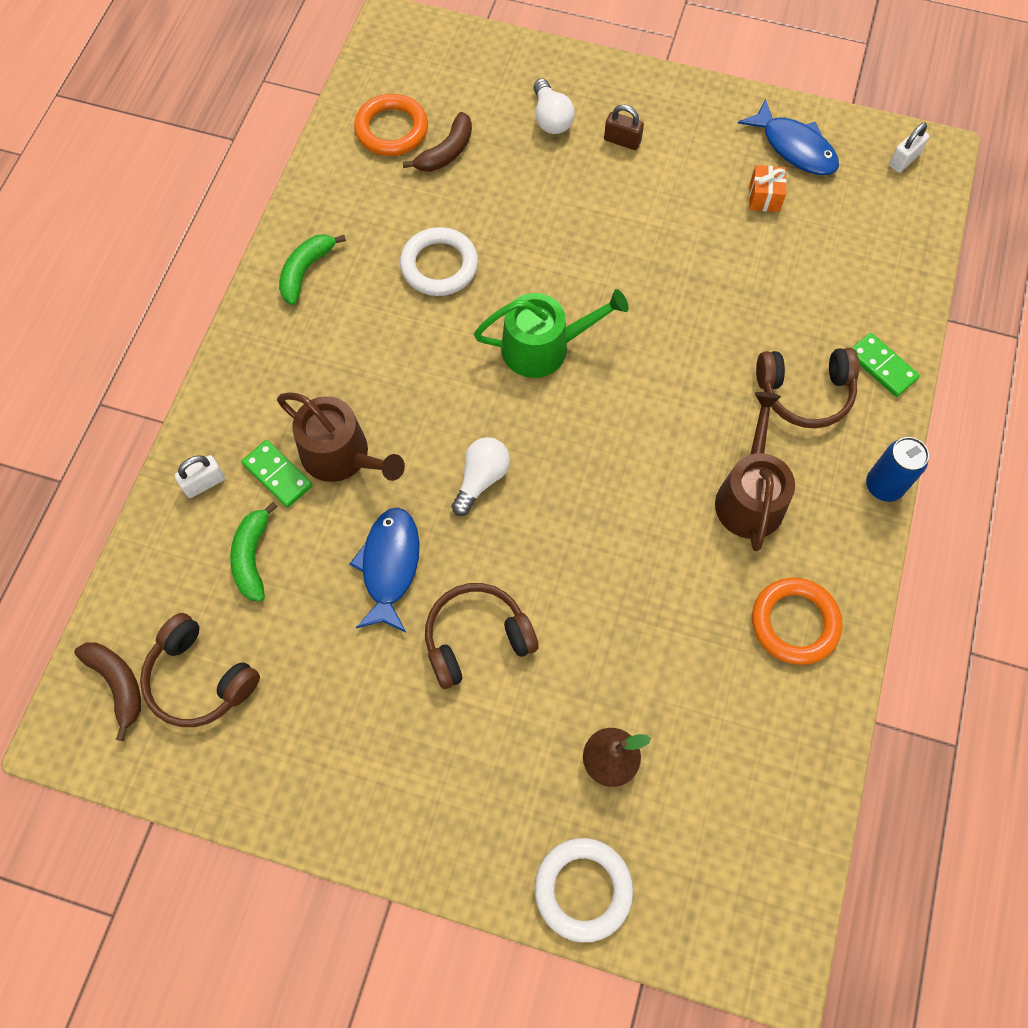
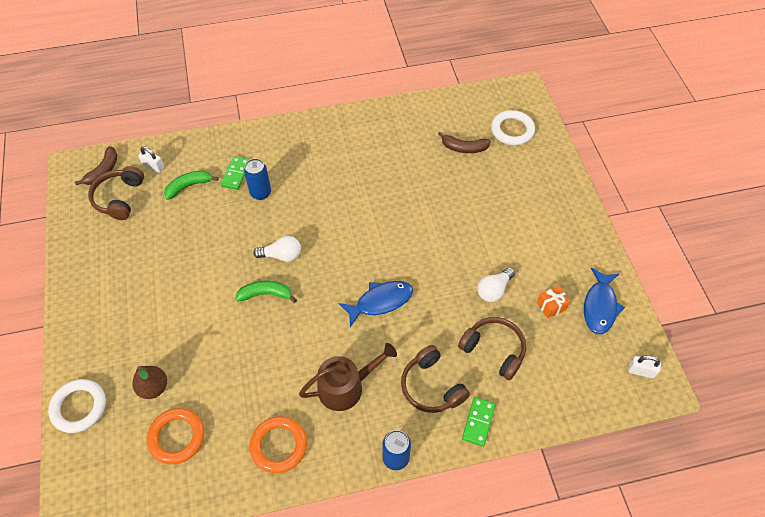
camera: 60 degrees right, 10 degrees down
(204, 483) = (216, 150): white padlock -> white padlock (153, 166)
(306, 271) = (352, 129): green banana -> green banana (266, 294)
(341, 456) = (260, 193): brown watering can -> blue can
(389, 566) = (212, 241): blue fish -> blue fish (380, 301)
(391, 129) = (460, 120): orange ring -> orange ring (177, 437)
(439, 265) = (393, 178): white ring -> white ring (512, 130)
(476, 638) = (192, 296): brown headphones -> brown headphones (494, 350)
(544, 347) = (376, 245): green watering can -> none
(551, 118) = (521, 181): white light bulb -> white light bulb (494, 290)
(622, 141) = (533, 219): brown padlock -> none

